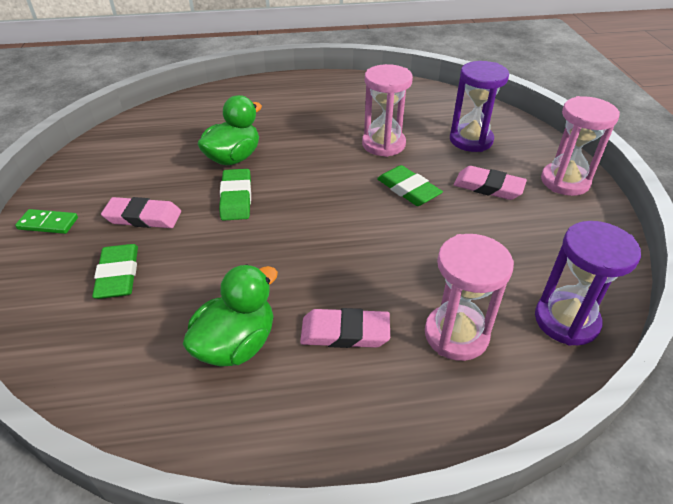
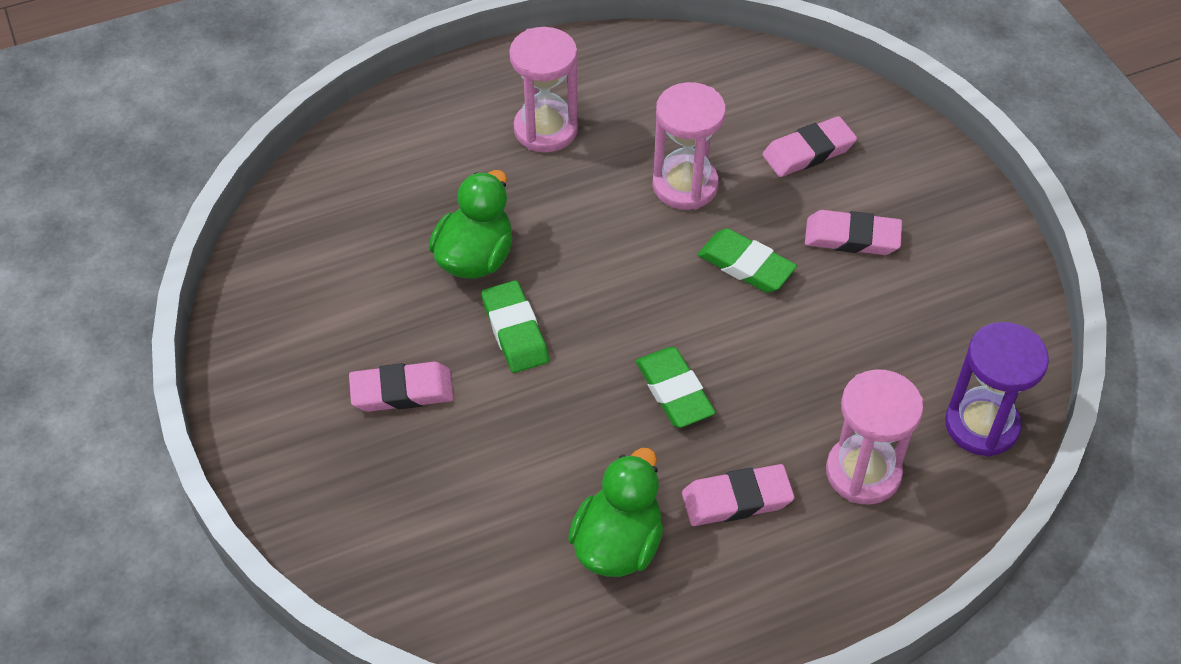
camera: 15 degrees left, 10 degrees up
(48, 223) = (274, 431): green domino -> none
(118, 275) = (422, 487): green eraser -> green eraser (674, 391)
(471, 140) = (808, 151): purple hourglass -> pink eraser
(565, 181) = (951, 206): pink hourglass -> pink hourglass (545, 129)

